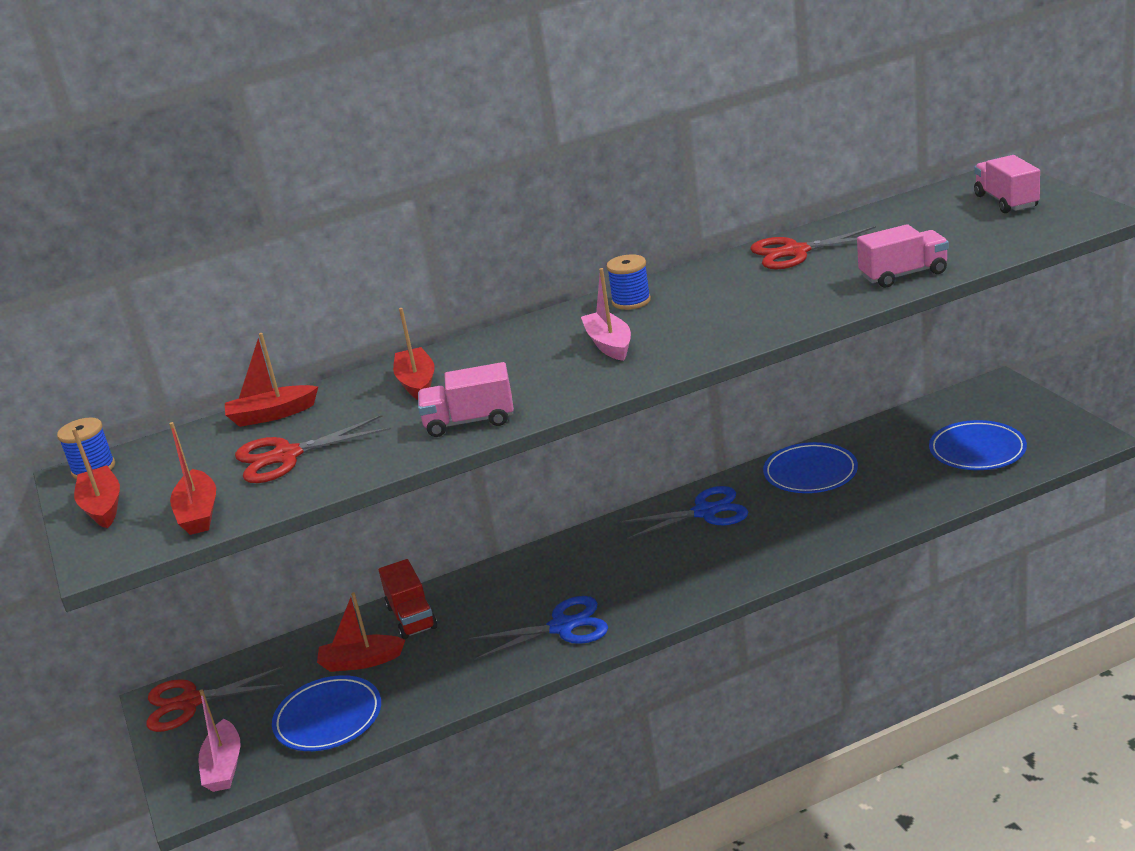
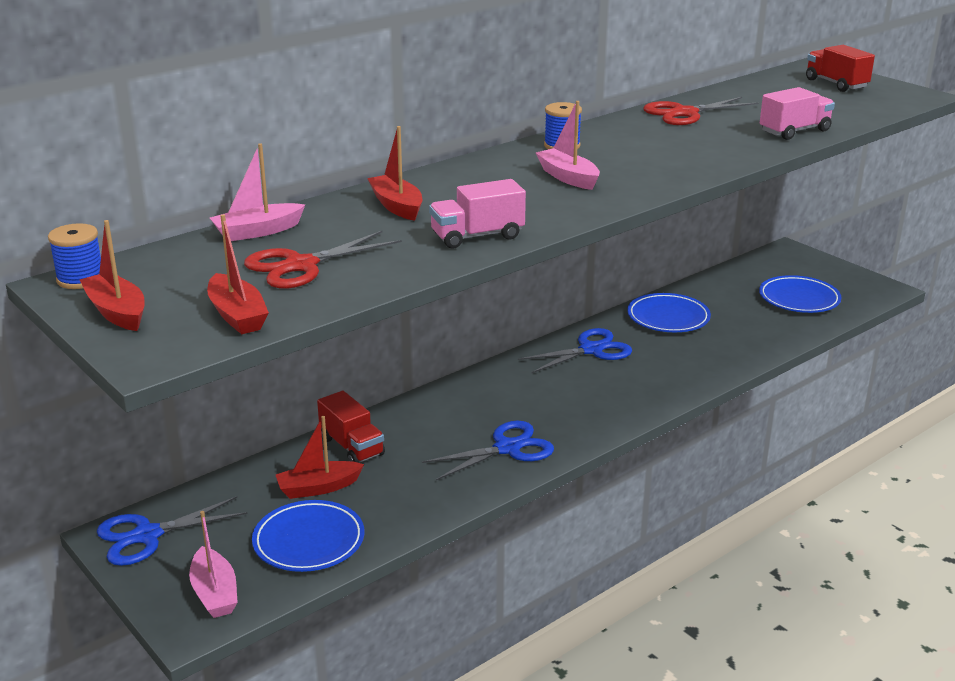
camera: 20 degrees left, 0 degrees up
(190, 702) = (147, 535): red scissors -> blue scissors
(272, 415) = (257, 231): red boat -> pink boat
(1006, 201) = (836, 84): pink truck -> red truck

